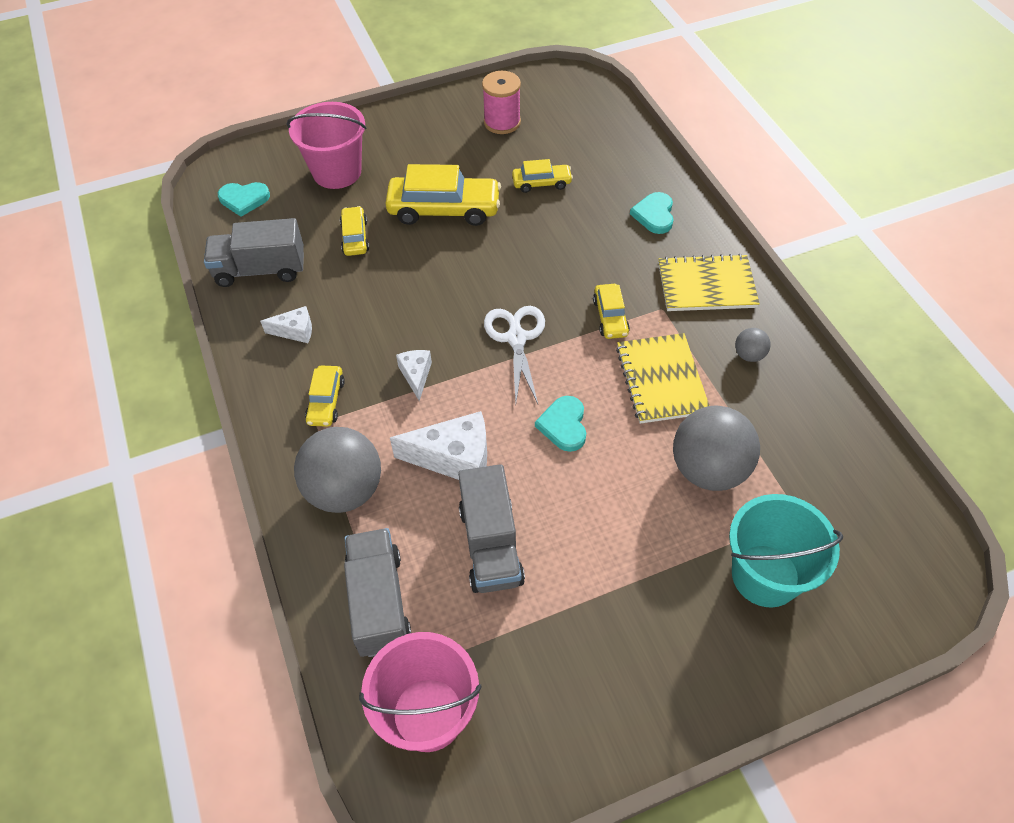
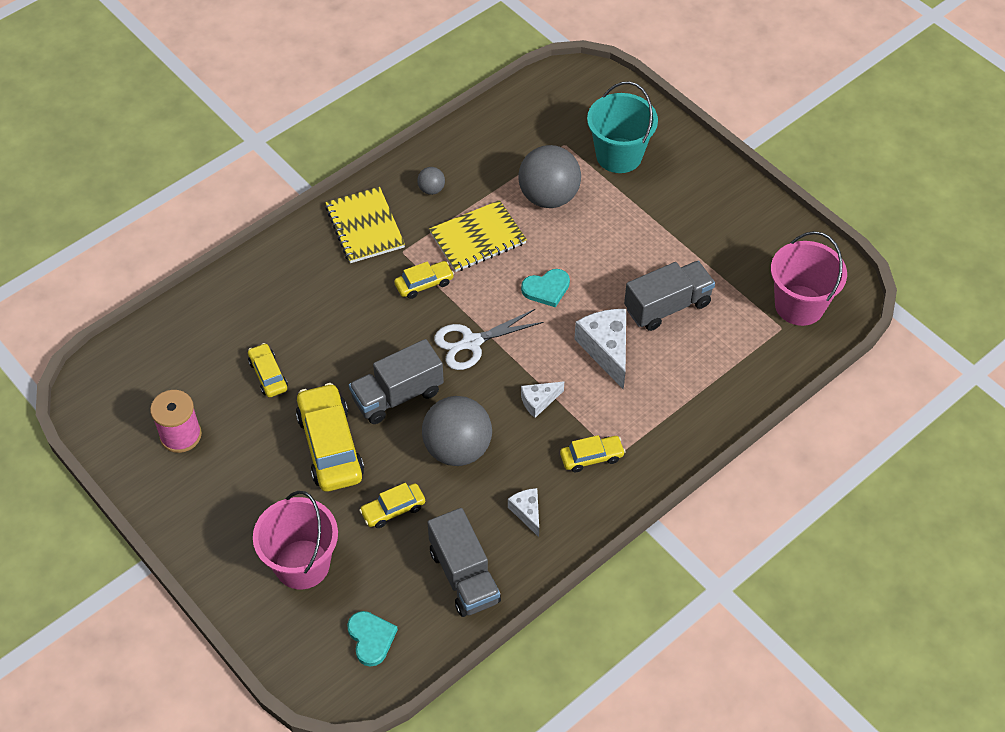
camera: 110 degrees left, 0 degrees up
(345, 490) = (666, 412): grey ball -> grey ball (457, 448)
(379, 602) = (741, 357): grey truck -> grey truck (397, 395)
(654, 215) = (288, 278): turquoise heart -> none

